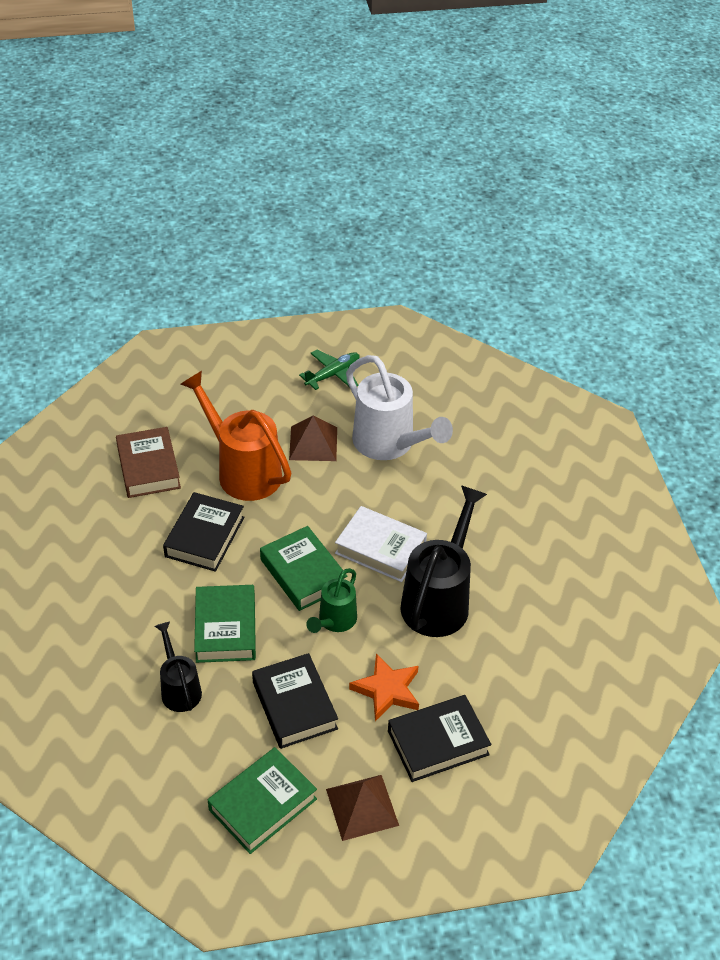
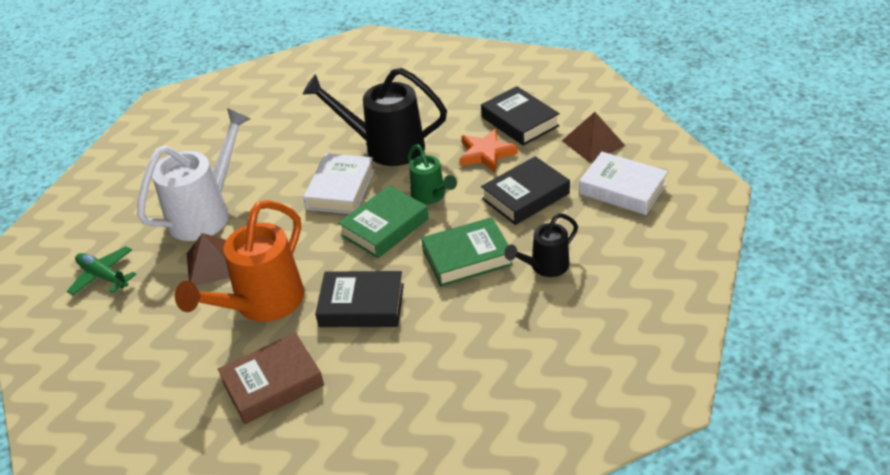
camera: 100 degrees left, 5 degrees down
(262, 804) = (622, 189): green book -> white book
(334, 621) = (431, 196): green watering can -> green watering can turned 45 degrees clockwise

